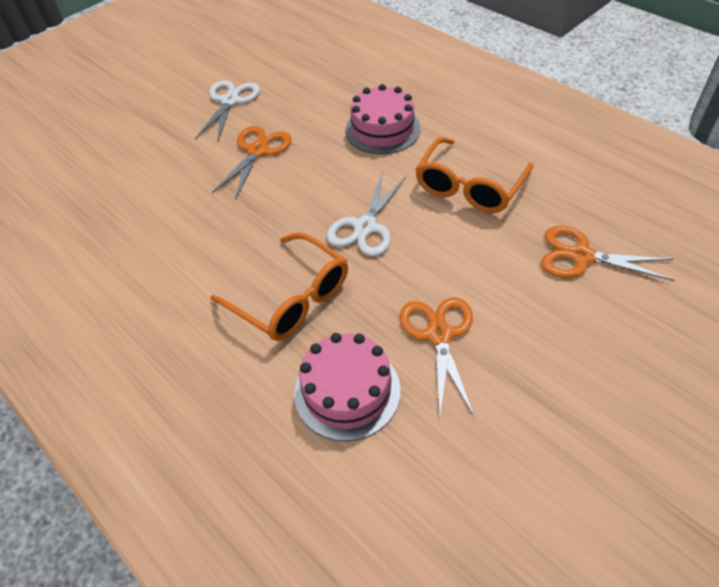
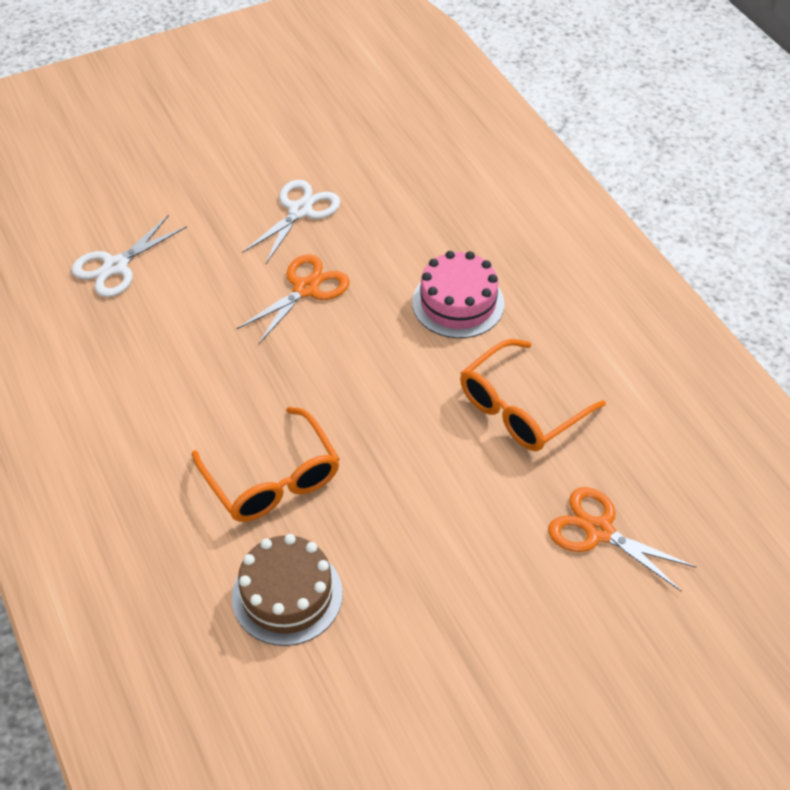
camera: 15 degrees right, 0 degrees up
(347, 391) = (287, 595): pink cake -> brown cake
(365, 227) = (383, 422): white scissors -> white scissors (116, 266)
(439, 335) = (403, 568): orange scissors -> none

